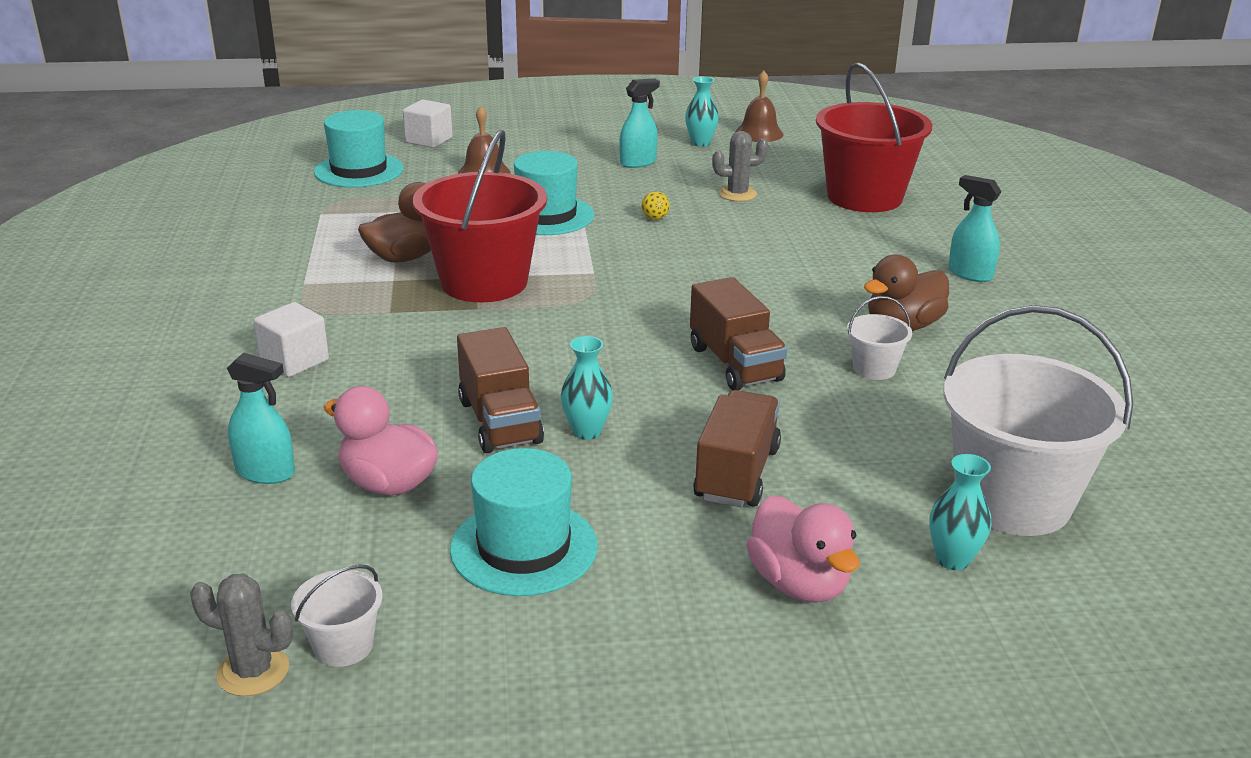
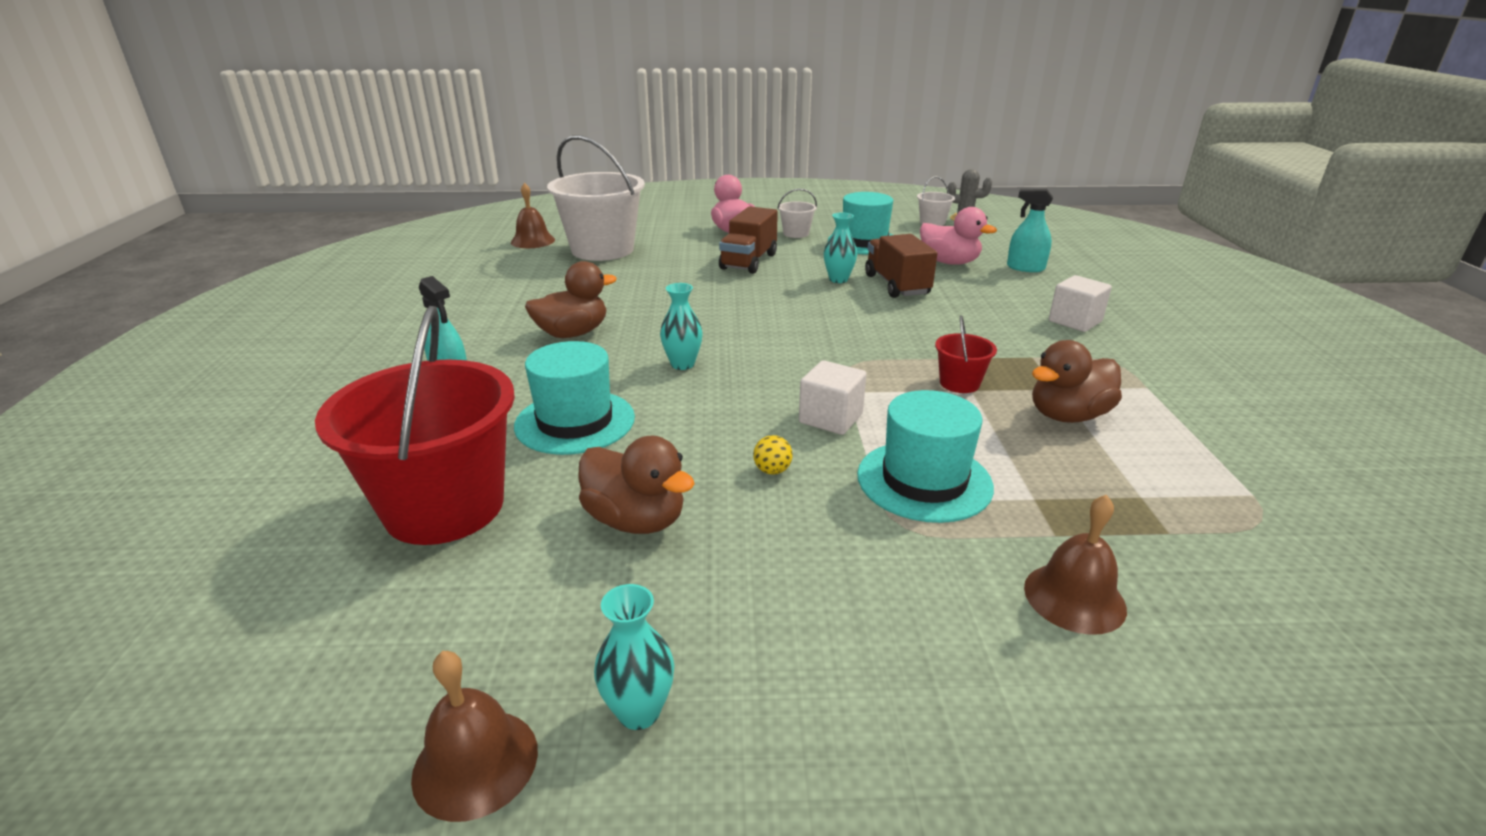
camera: 175 degrees left, 0 degrees up
(359, 170) = (1319, 614): turquoise hat -> turquoise hat (575, 422)
(429, 140) = (1290, 752): white cube -> white cube (830, 418)
(484, 282) = (959, 383): red bucket -> red bucket, size x0.44
(638, 162) = (787, 625): turquoise spray bottle -> none
(735, 364) = (728, 311): brown truck -> none
(737, 194) = (636, 520): grey cactus -> brown duck
(874, 368) = (624, 306): white bucket -> white bucket (796, 233)
(952, 559) = (655, 235): turquoise vase -> turquoise vase (682, 364)
(1170, 526) = (533, 241): none -> brown bell

